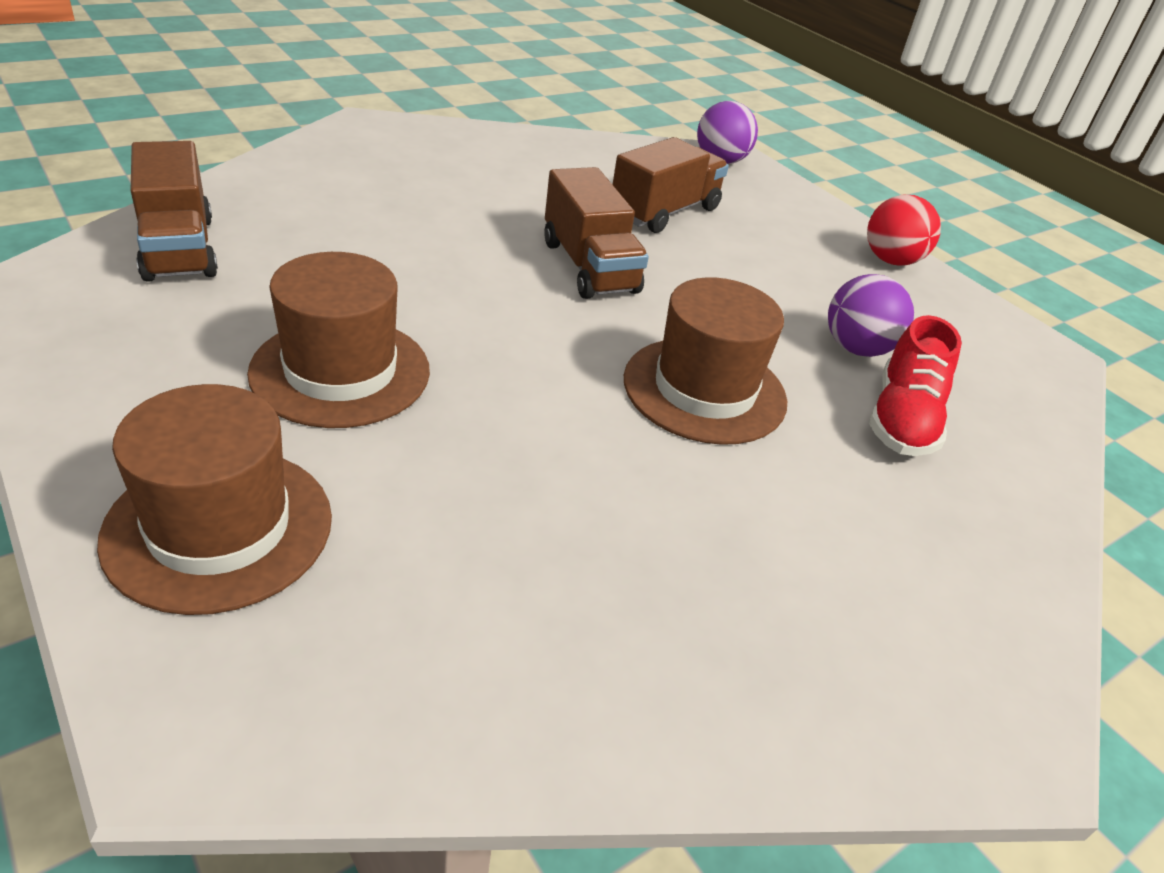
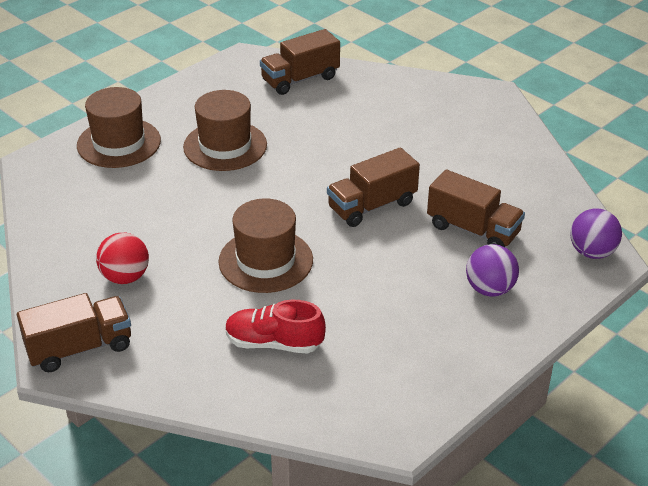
camera: 85 degrees right, 0 degrees up
(857, 348) = (344, 325): purple ball -> purple ball (489, 289)
(891, 260) = (487, 350): red ball -> red ball (125, 277)
(955, 683) = (79, 348): none -> brown truck

